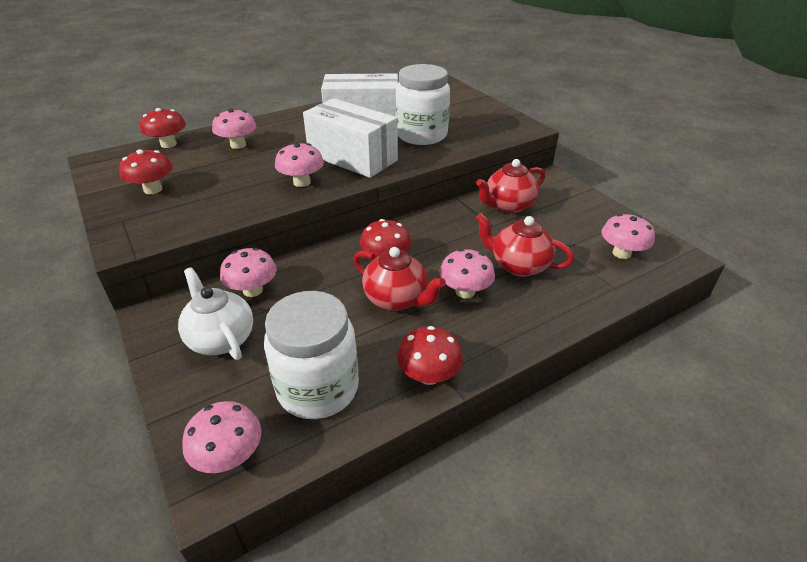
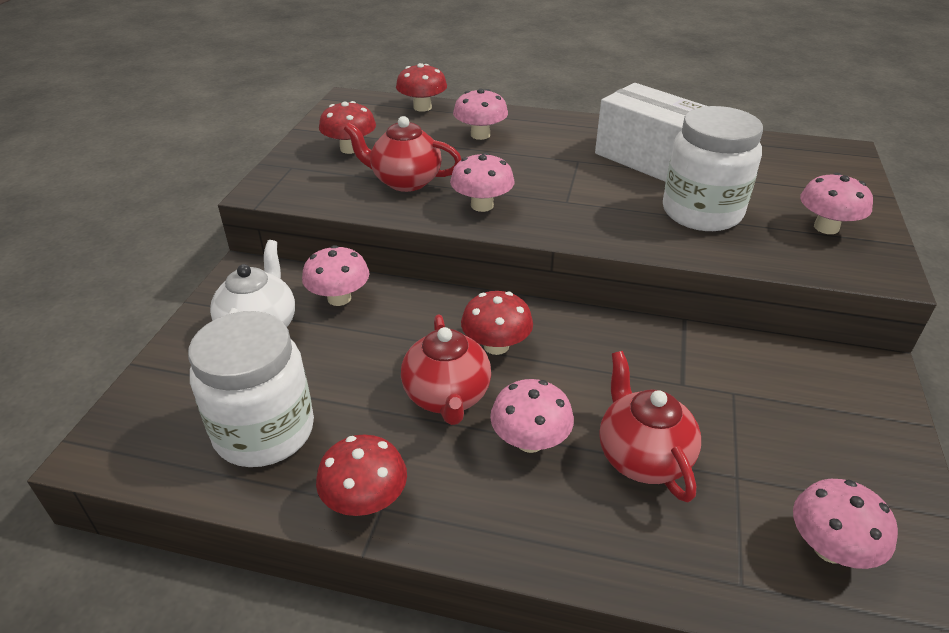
camera: 45 degrees right, 0 degrees up
(229, 456) = (137, 435): pink mushroom -> pink mushroom (826, 227)
(352, 157) = (574, 202): white box -> none
(508, 205) = (744, 371): red teapot -> red teapot (405, 181)

